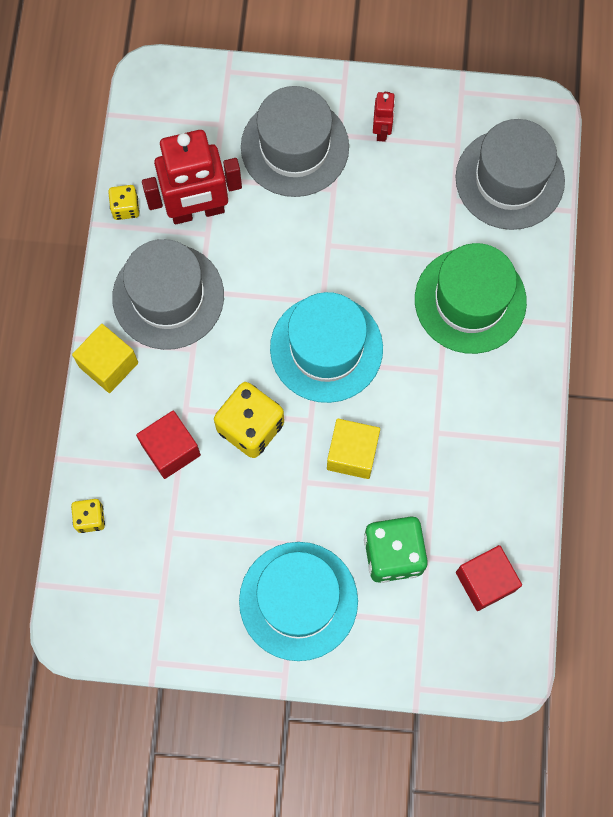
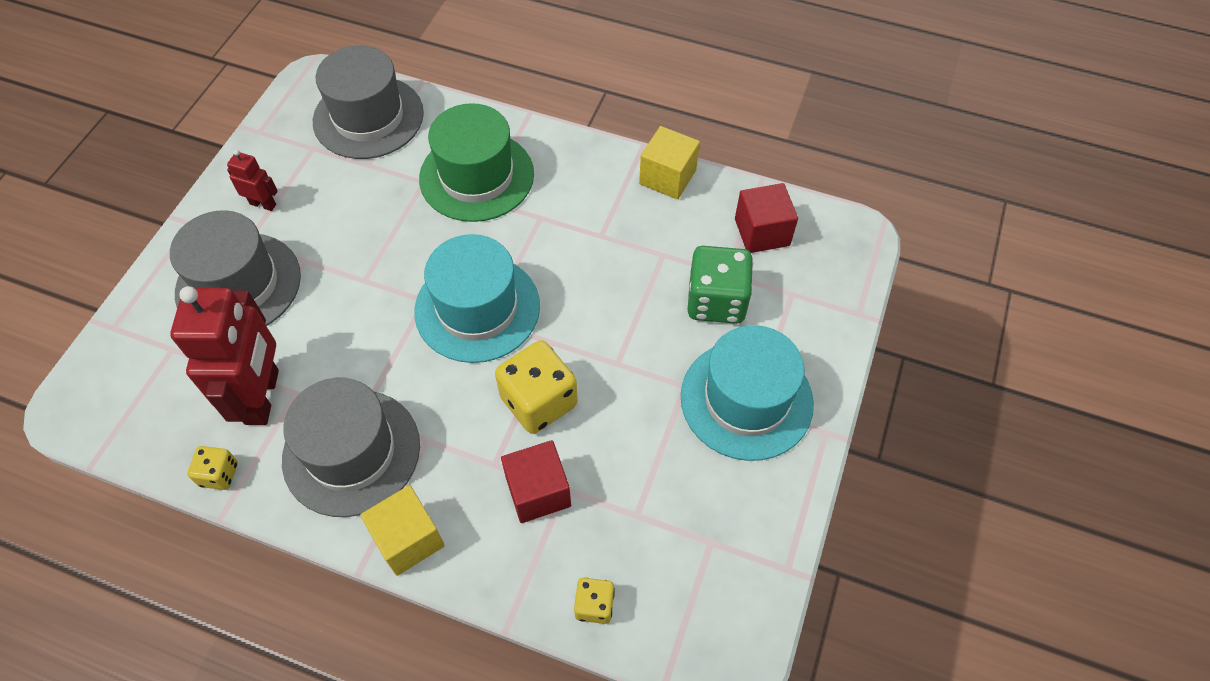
camera: 75 degrees left, 15 degrees down
(352, 454) = (600, 312): yellow cube -> yellow cube (667, 177)

